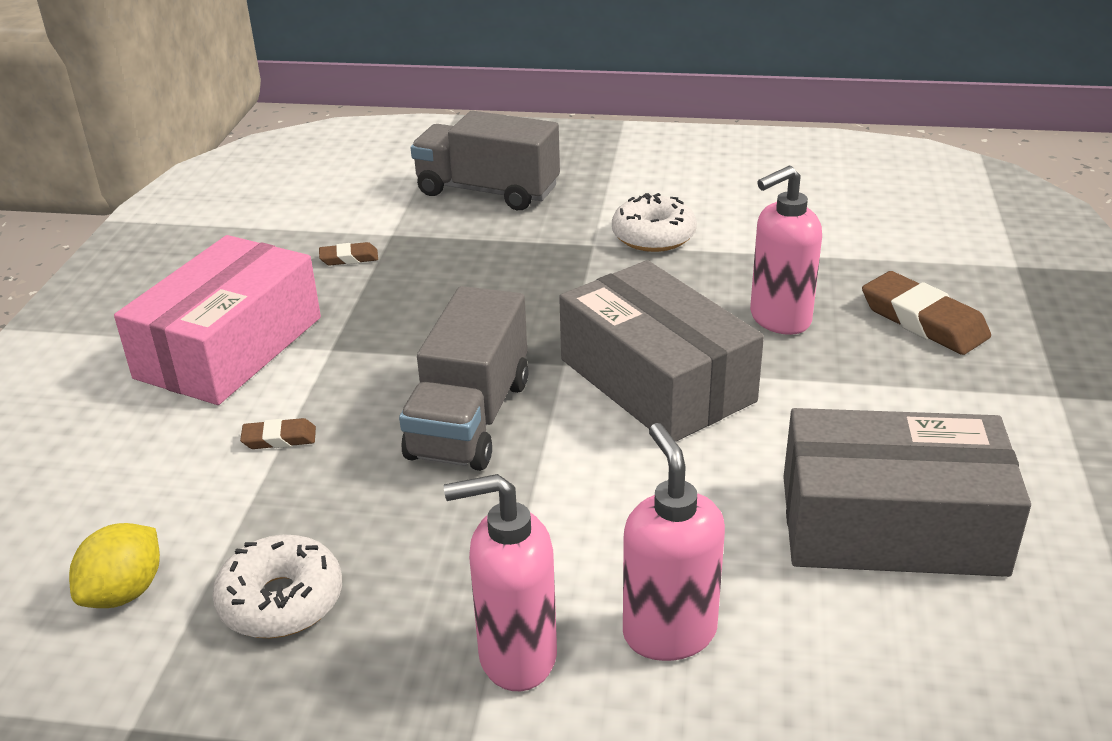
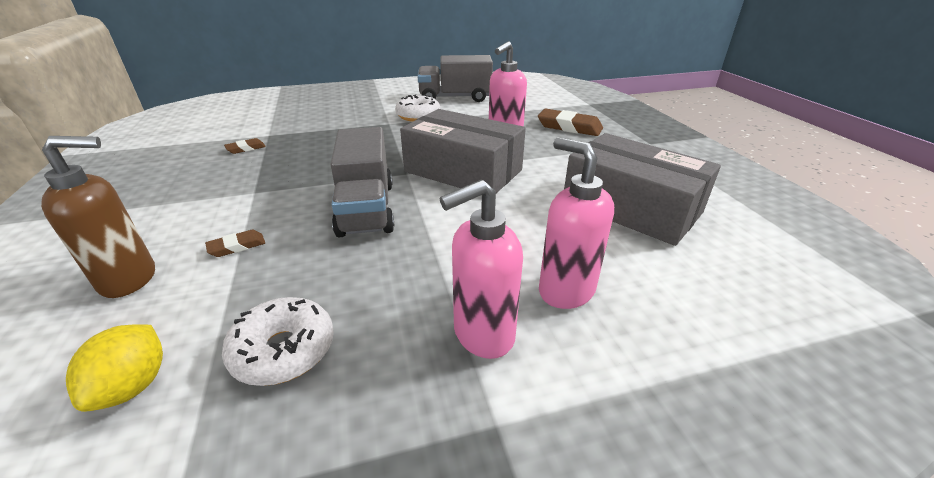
camera: 25 degrees left, 0 degrees up
(149, 454) = (130, 279): none -> brown soap dispenser
(230, 347) = (178, 204): pink box -> none
(487, 191) = (317, 111): grey truck -> grey truck (455, 98)
(891, 525) = (631, 207): grey box -> grey box turned 60 degrees clockwise

